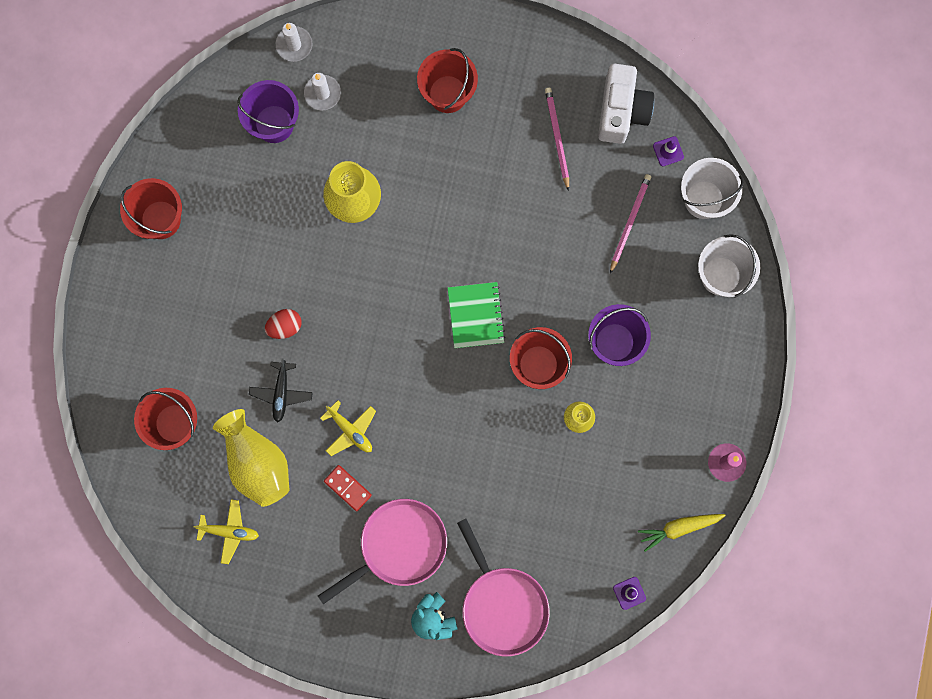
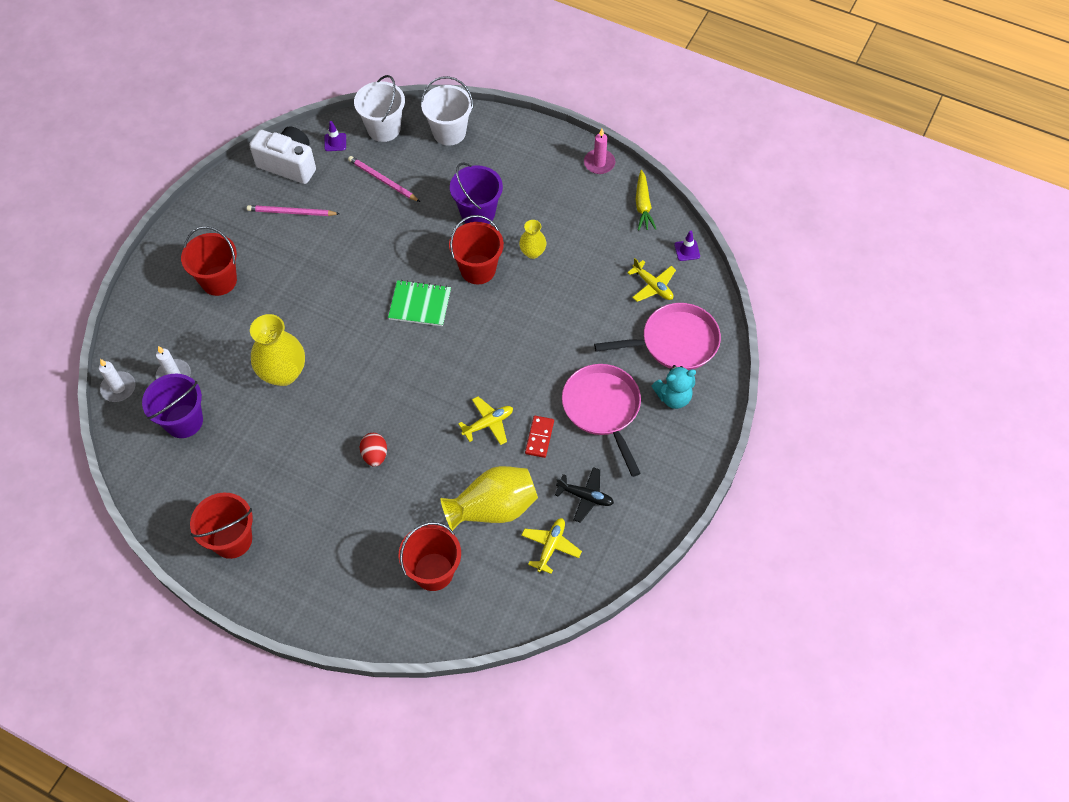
camera: 75 degrees left, 20 degrees down
(281, 393) = (435, 472): black plane -> black plane (585, 496)
(348, 488) = (539, 437): red domino -> red domino turned 45 degrees counterclockwise
(570, 564) = (652, 286): none -> yellow plane

